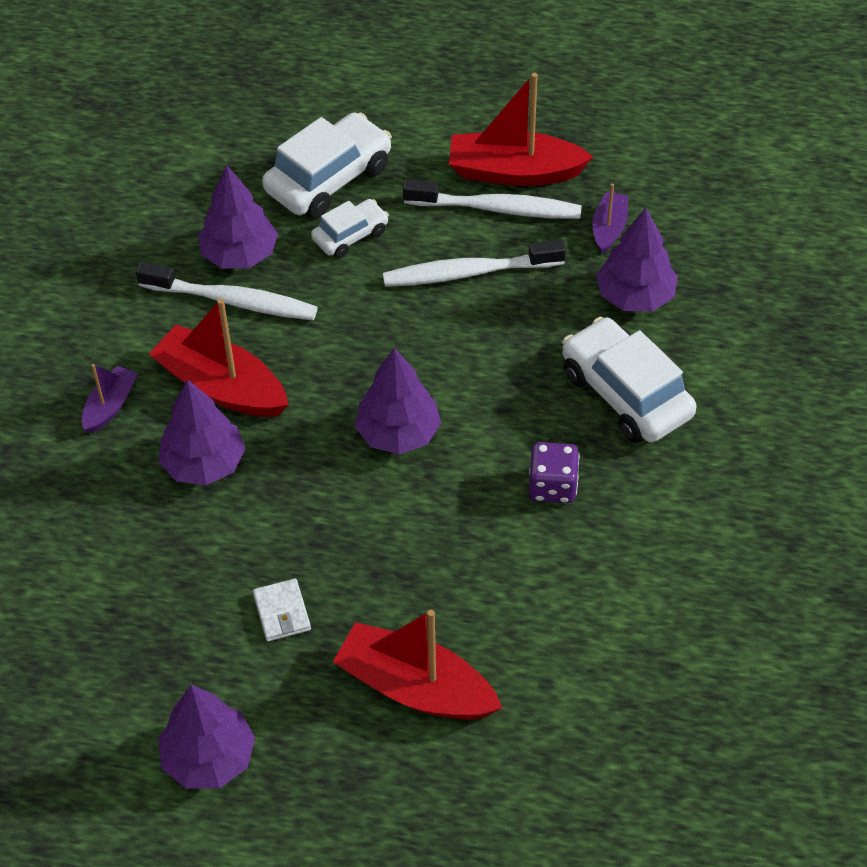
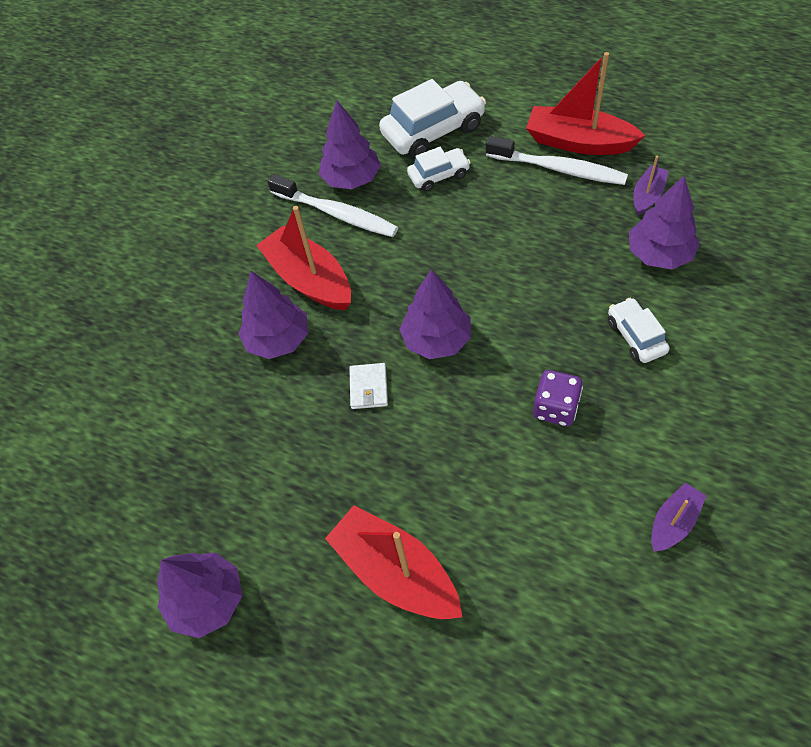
camera: 20 degrees right, 5 degrees up
(110, 406) = (223, 282): purple boat -> purple boat (673, 522)
(282, 612) = (303, 478): white wallet -> white wallet (368, 387)
(468, 272) = (524, 216): white toothbrush -> none
(626, 393) = (635, 336): white car -> white car, size x0.56

